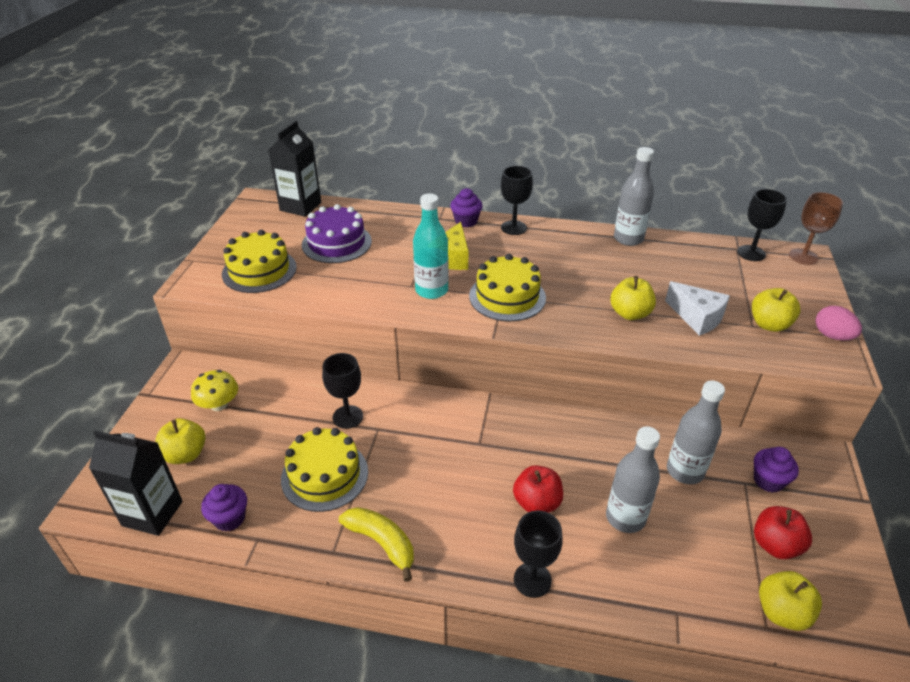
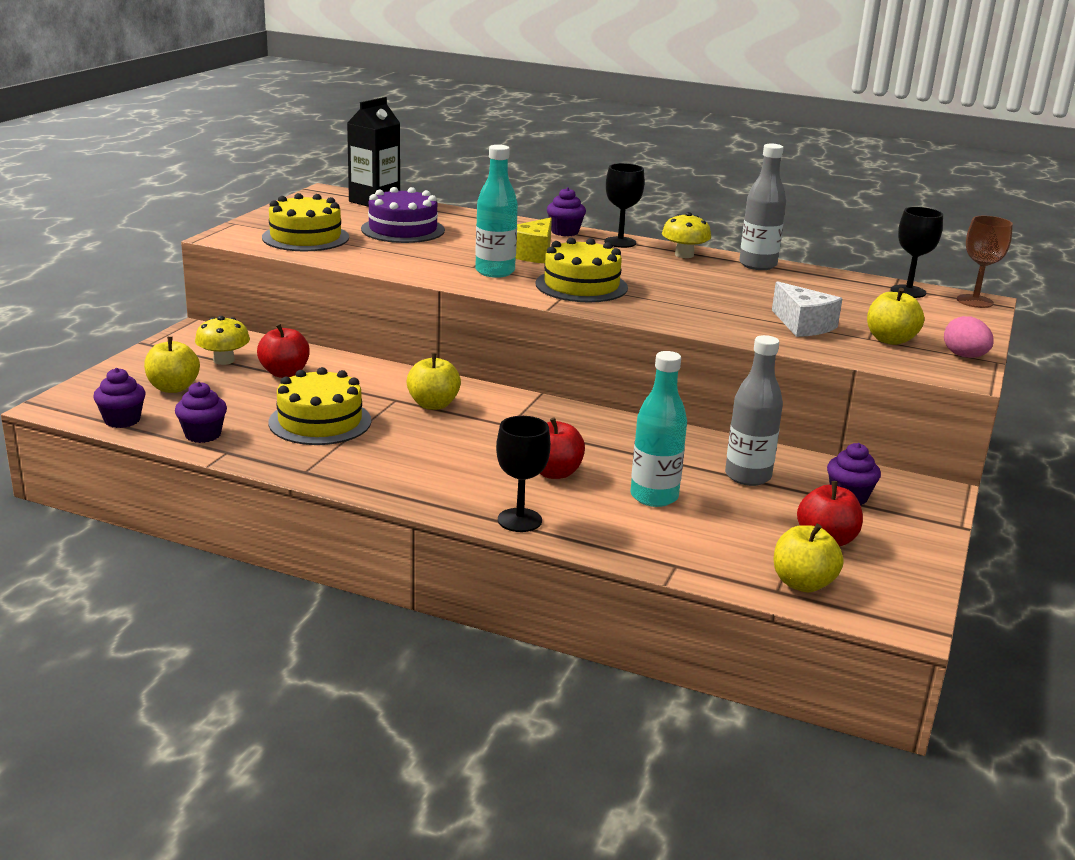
camera: 10 degrees right, 15 degrees down
(152, 513) = (122, 420): black carton -> purple cupcake
(275, 411) = (284, 373): none -> red apple
(348, 417) = (365, 387): black goblet -> none
(382, 543) = (362, 473): yellow banana -> none
(568, 236) = (684, 255): none -> yellow mushroom
(625, 517) = (654, 497): grey bottle -> turquoise bottle
(630, 313) = (721, 313): yellow apple -> yellow apple (433, 404)

